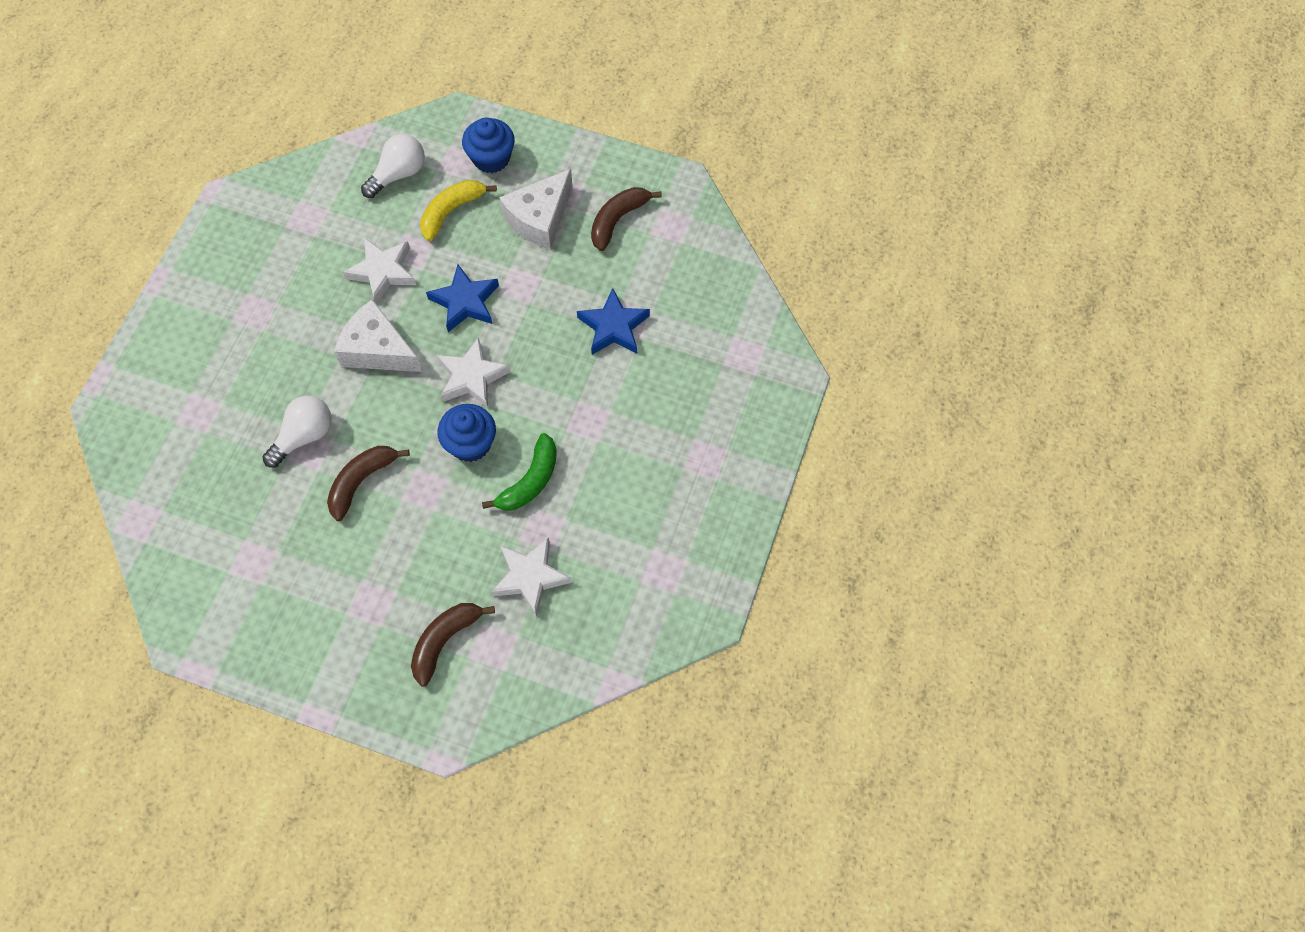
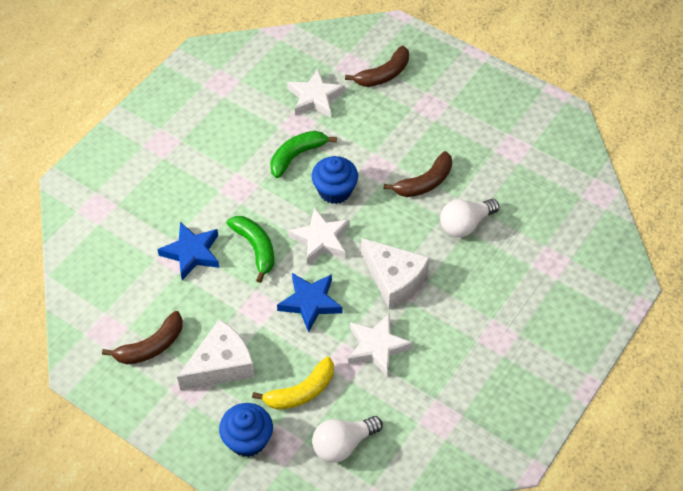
camera: 165 degrees left, 10 degrees down
(544, 349) = (255, 248): none -> green banana

